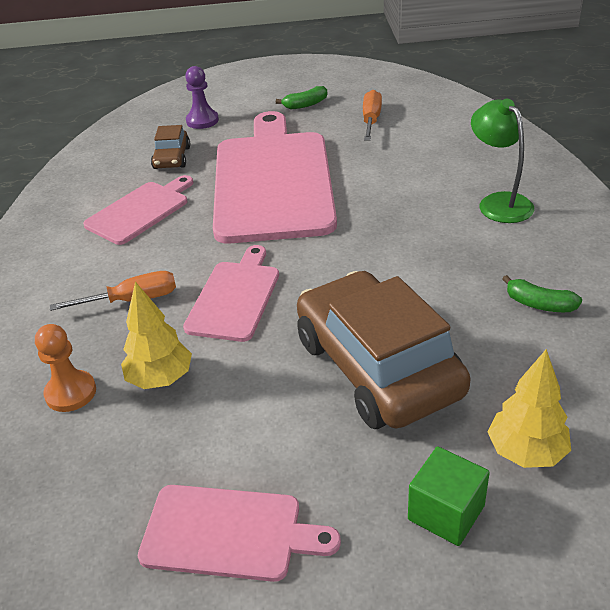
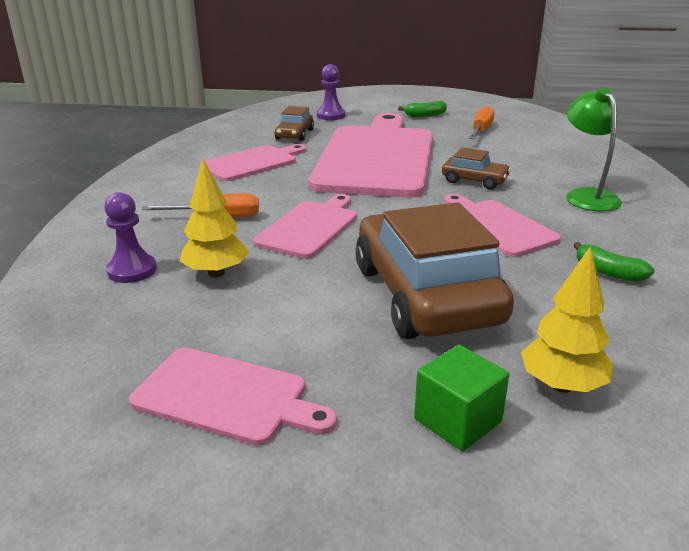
camera: 10 degrees right, 10 degrees down
(71, 393) = (132, 270): orange pawn -> purple pawn
(383, 199) = (474, 180): none -> brown car
(421, 261) = (496, 226): none -> pink cutting board

